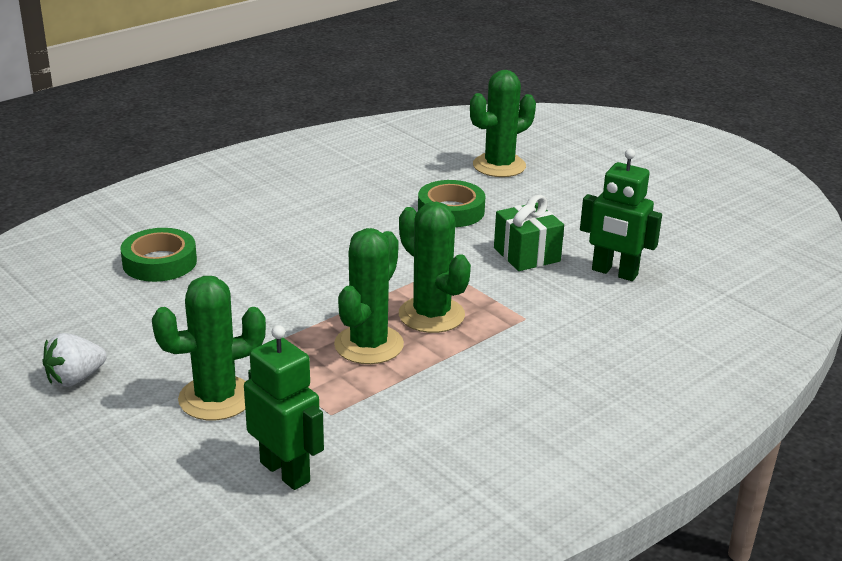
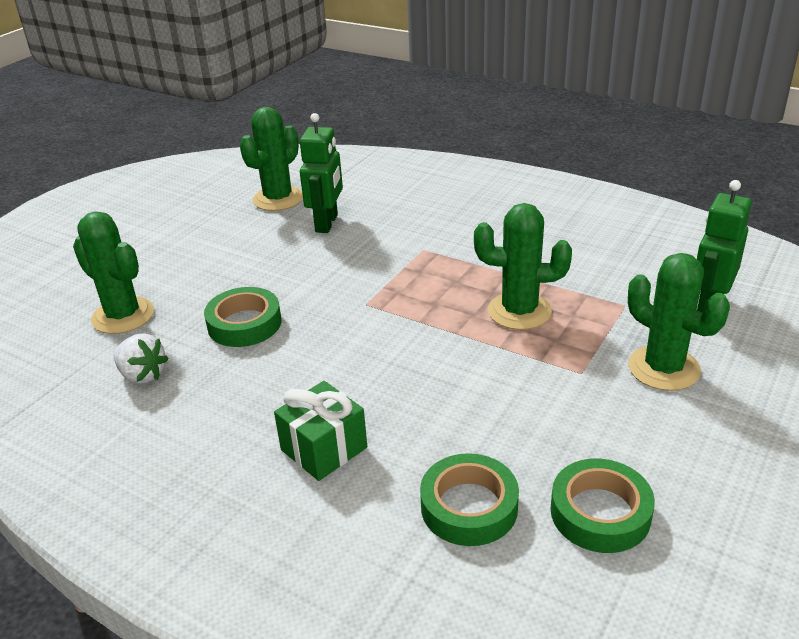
camera: 105 degrees left, 5 degrees up
(75, 378) = (724, 472): white strawberry -> white strawberry (142, 375)
(100, 310) = (600, 513): none -> green tape
(431, 315) = (450, 292): green cactus -> green cactus (278, 199)
(526, 255) = (317, 266): green gift -> green gift (324, 449)

